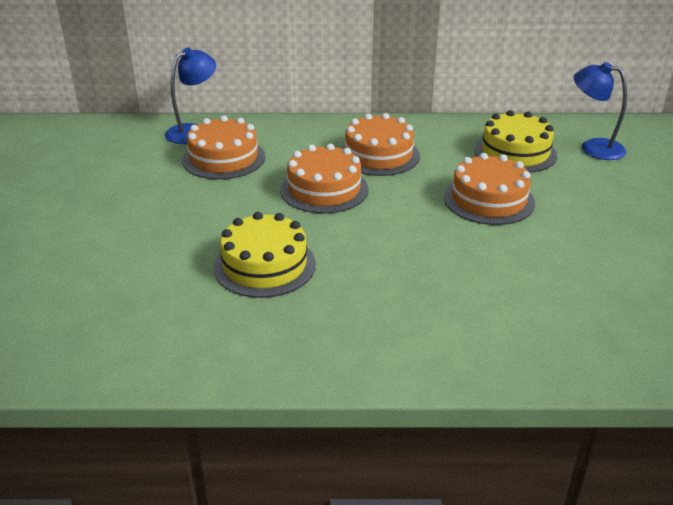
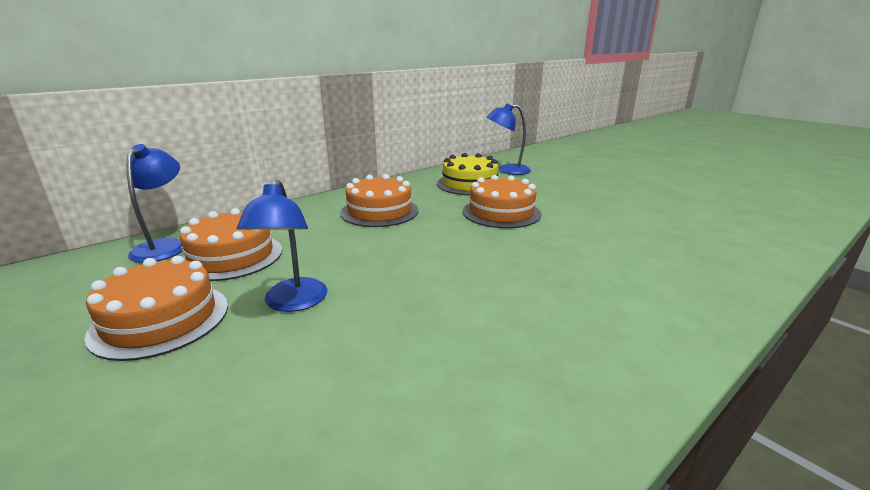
camera: 40 degrees left, 10 degrees down
(221, 213) = (293, 303): none -> blue lamp
(264, 265) = (409, 329): yellow cake -> none
(324, 189) = (370, 247): orange cake -> orange cake (161, 319)

